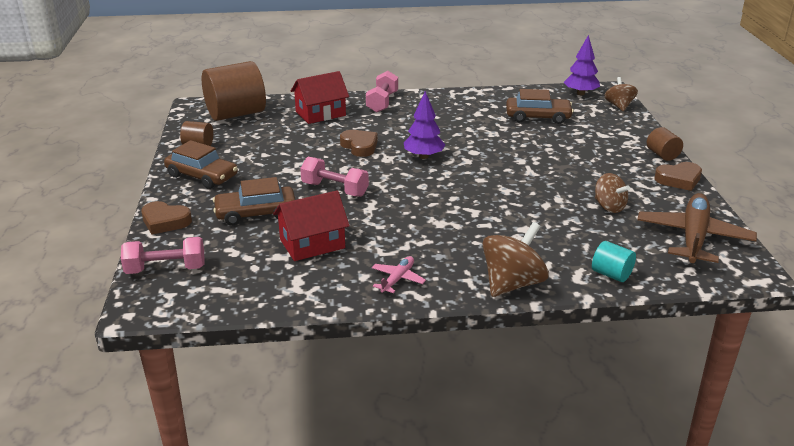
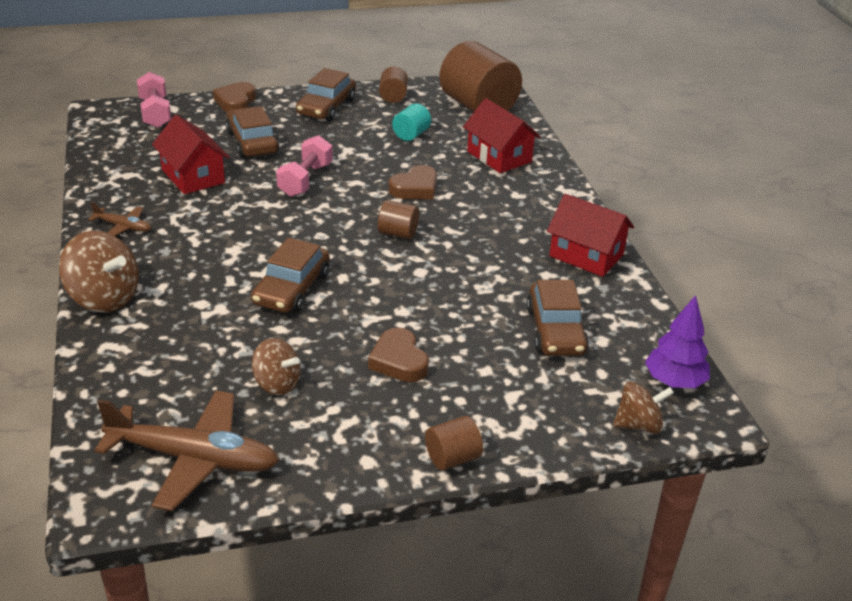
camera: 80 degrees right, 5 degrees up
(382, 102) = (551, 196): pink dumbbell -> none
(397, 279) = (123, 227): pink plane -> brown plane
(423, 156) = (398, 233): purple tree -> brown cylinder
(456, 100) = (586, 255): none -> red house
(496, 199) = (291, 289): none -> brown car
(609, 207) = (277, 384): brown spinning top -> brown spinning top turned 105 degrees counterclockwise
(611, 274) = (112, 373): turquoise cylinder -> turquoise cylinder (411, 135)
(679, 180) = (367, 467): brown heart -> brown heart (399, 361)

